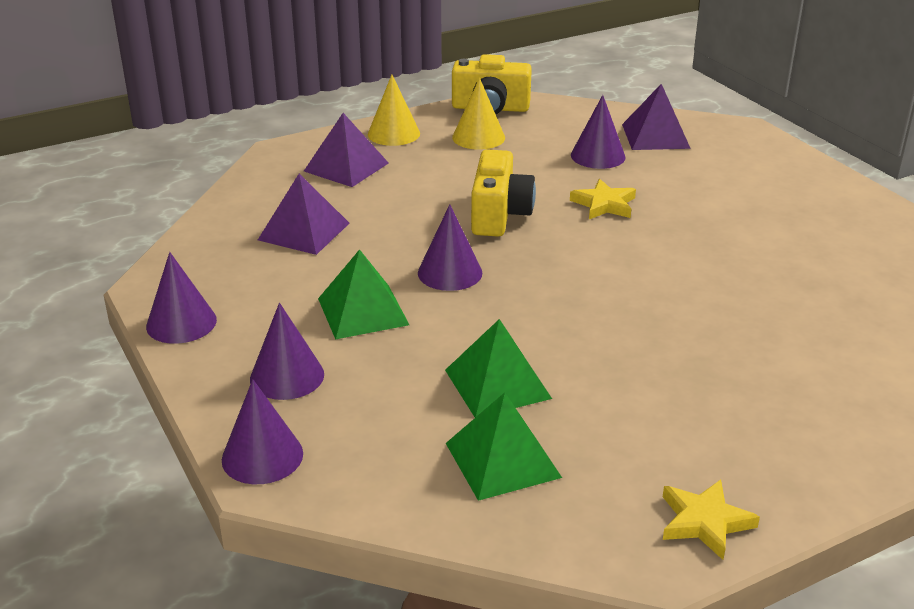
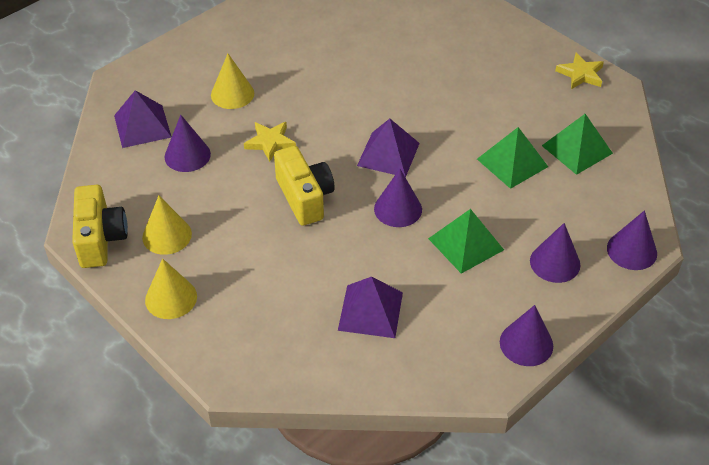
camera: 105 degrees left, 15 degrees up
(346, 167) = (248, 315): purple pyramid -> purple pyramid (388, 154)
(499, 215) = (305, 197): yellow camera -> yellow camera turned 75 degrees clockwise
(704, 190) = (232, 94): none -> yellow cone

